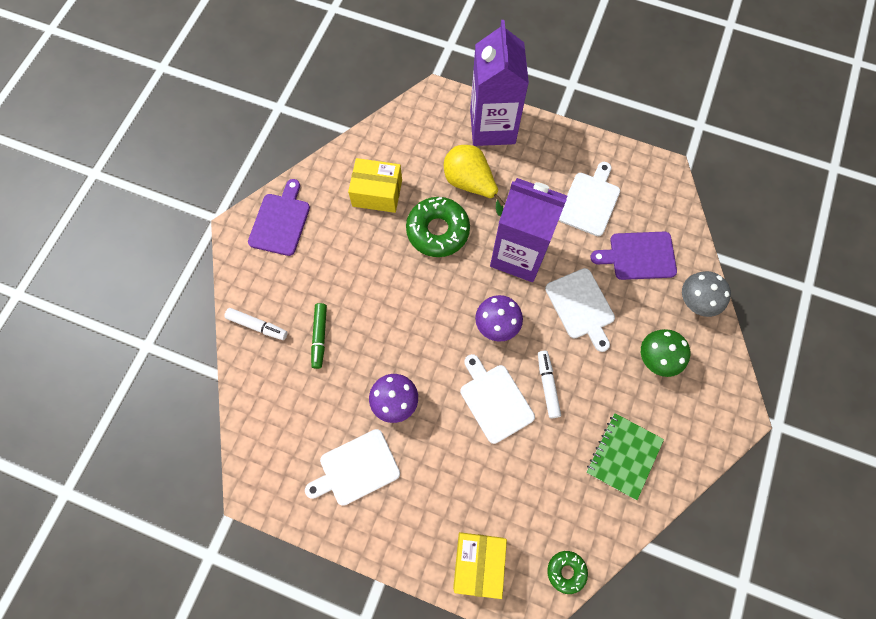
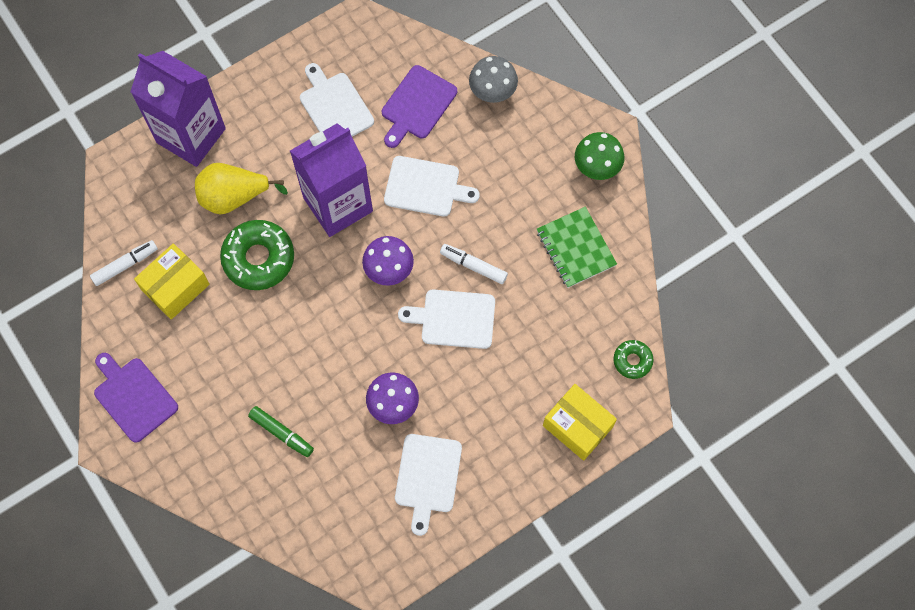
camera: 55 degrees left, 0 degrees up
(257, 326) = (226, 484): white marker -> white marker (125, 265)
(655, 359) = (516, 162): green mushroom -> green mushroom (596, 168)

